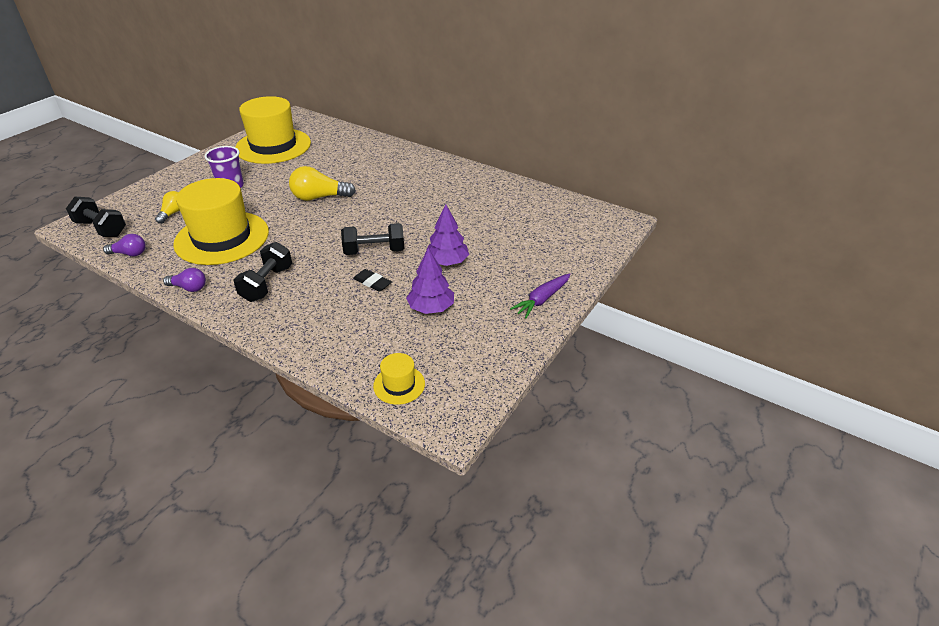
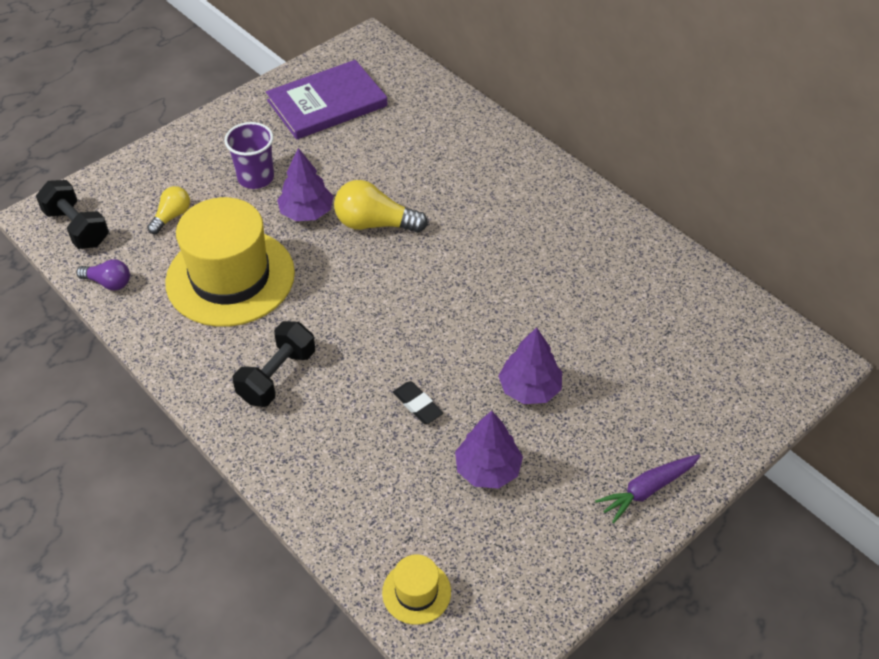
camera: 15 degrees right, 10 degrees up
(189, 288) = (176, 361): purple light bulb -> none
(270, 198) = (307, 212): none -> purple tree
(273, 146) = (327, 103): yellow hat -> purple book
(374, 251) = (432, 346): black dumbbell -> none

